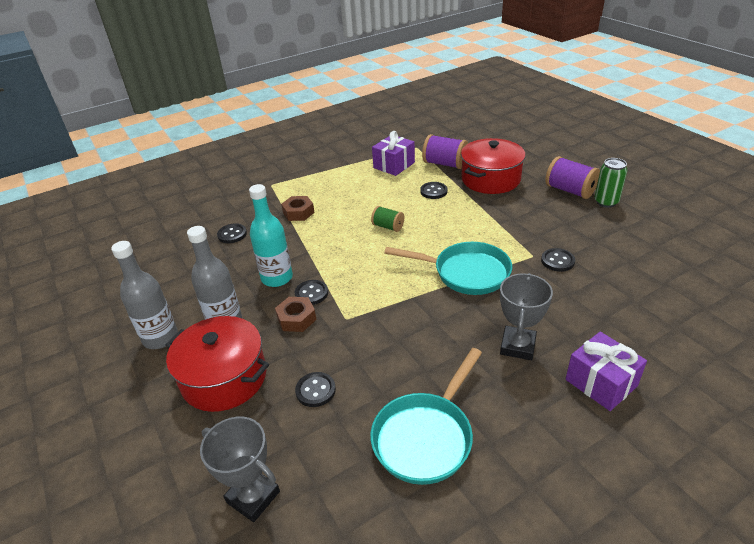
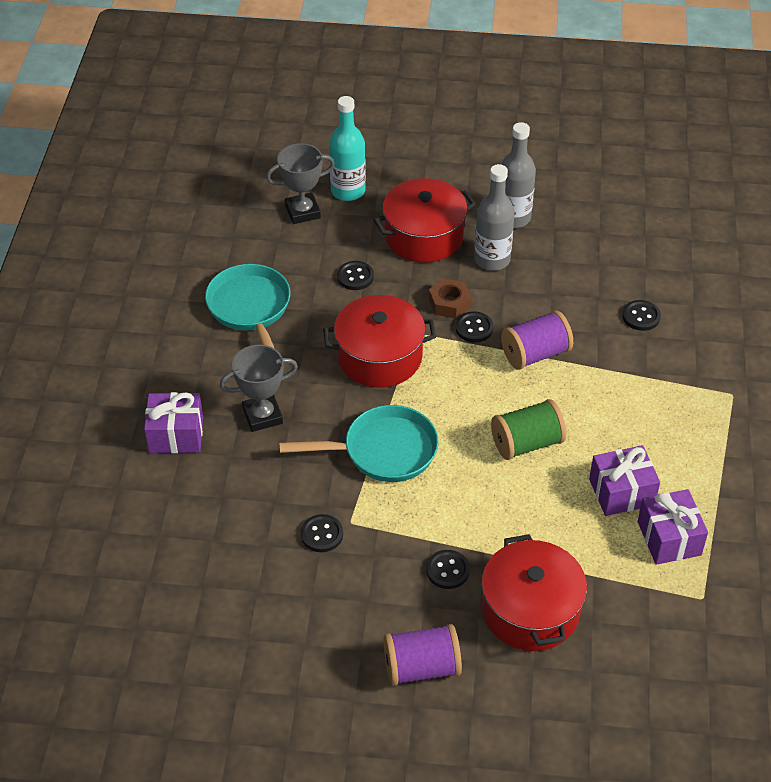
camera: 125 degrees right, 10 degrees up
(277, 278) = (524, 316): turquoise bottle -> turquoise bottle (348, 191)
(298, 212) = (635, 387): brown nut -> none
(383, 186) = (621, 492): none -> purple gift
(388, 227) = (527, 443): green spool -> green spool, size x1.64
(389, 322) = (379, 356): none -> red pot
(433, 191) = (560, 532): black button -> black button (447, 570)
(445, 164) = (619, 593): purple spool -> purple spool (535, 354)
(466, 273) = (383, 451): turquoise pan -> turquoise pan turned 150 degrees counterclockwise
(518, 346) = (262, 416): grey trophy -> grey trophy turned 75 degrees counterclockwise
(606, 202) = (361, 679): green can -> none

